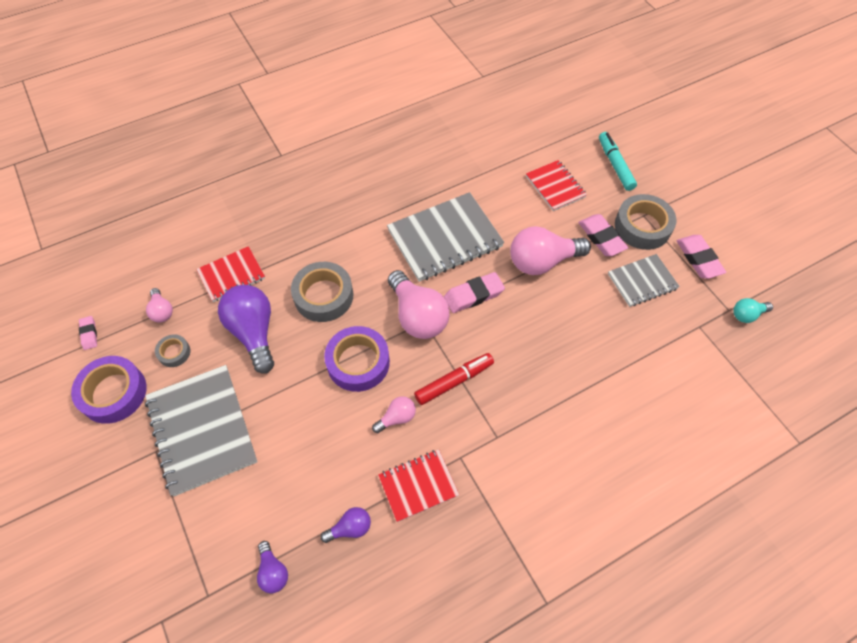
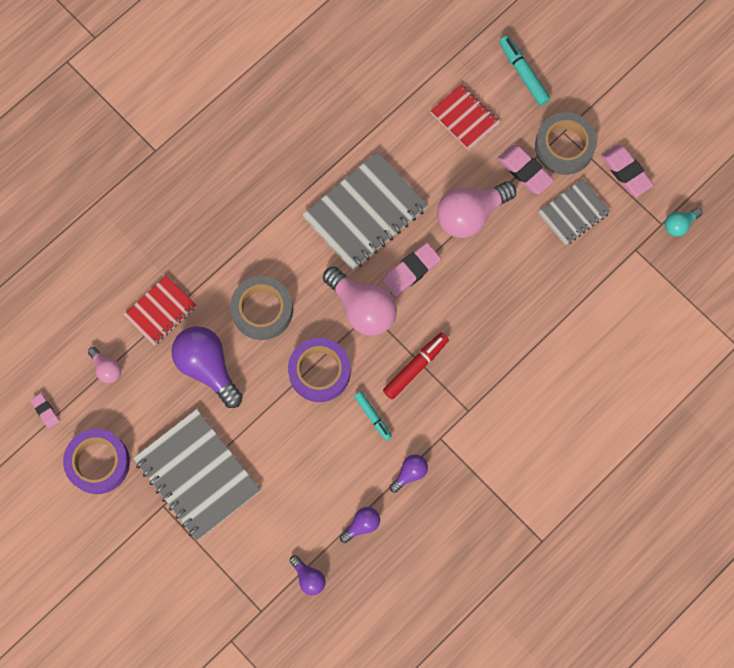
camera: 15 degrees left, 15 degrees up
(174, 352) = (138, 408): grey tape -> none
(397, 418) = (372, 416): pink light bulb -> turquoise marker
(418, 486) = (410, 473): red notebook -> purple light bulb

